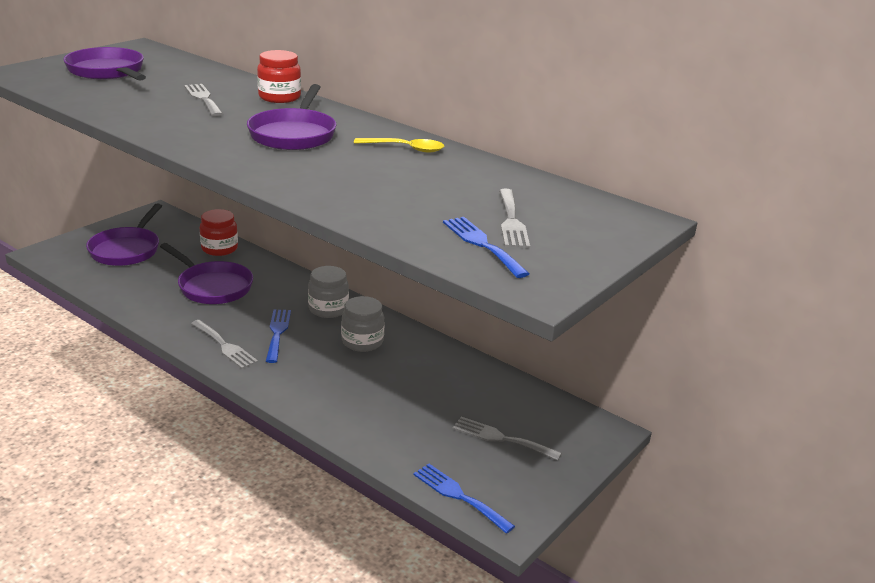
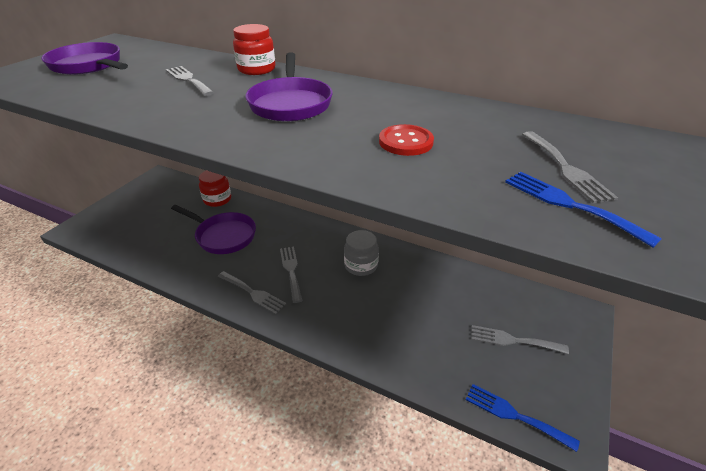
camera: 10 degrees left, 10 degrees up
(127, 250) = (143, 213): purple pan -> none
(277, 333) = (291, 270): blue fork -> grey fork
(328, 309) = (321, 239): grey jar -> none
(380, 181) = (406, 142): none -> red button
(405, 149) = (400, 103): yellow spoon -> none

